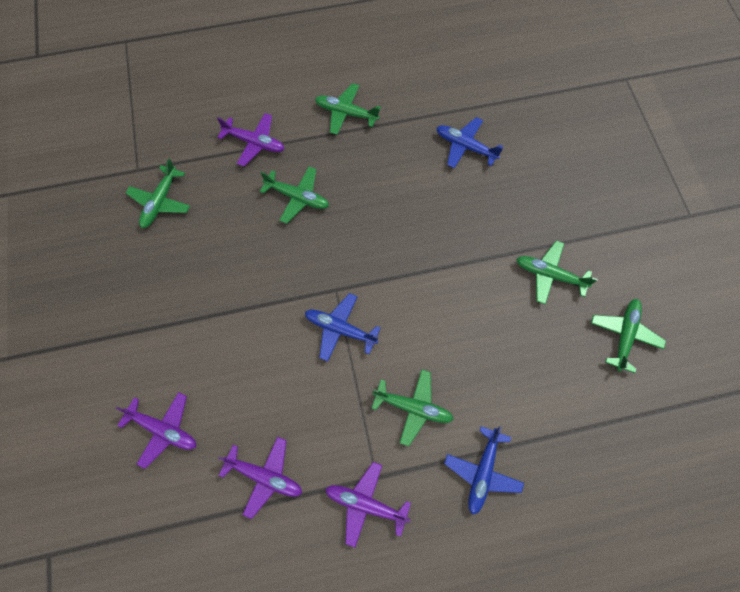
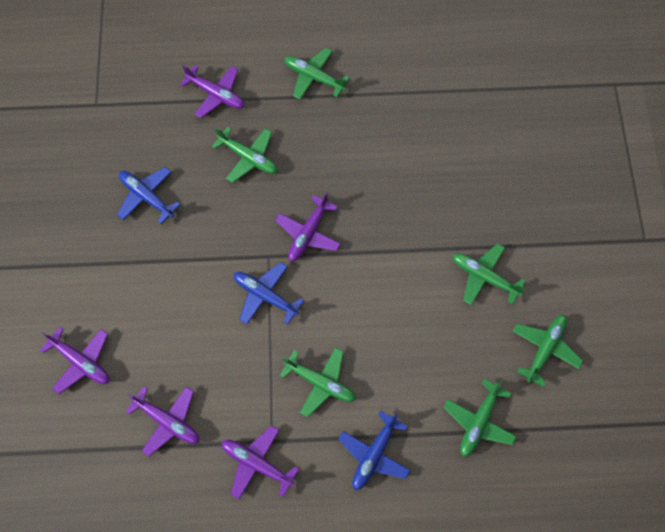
camera: 10 degrees right, 0 degrees up
(160, 202) = (113, 141): green plane -> green plane (478, 421)
(370, 261) = (308, 233): none -> purple plane
(465, 146) = (428, 131): blue plane -> blue plane (147, 197)

